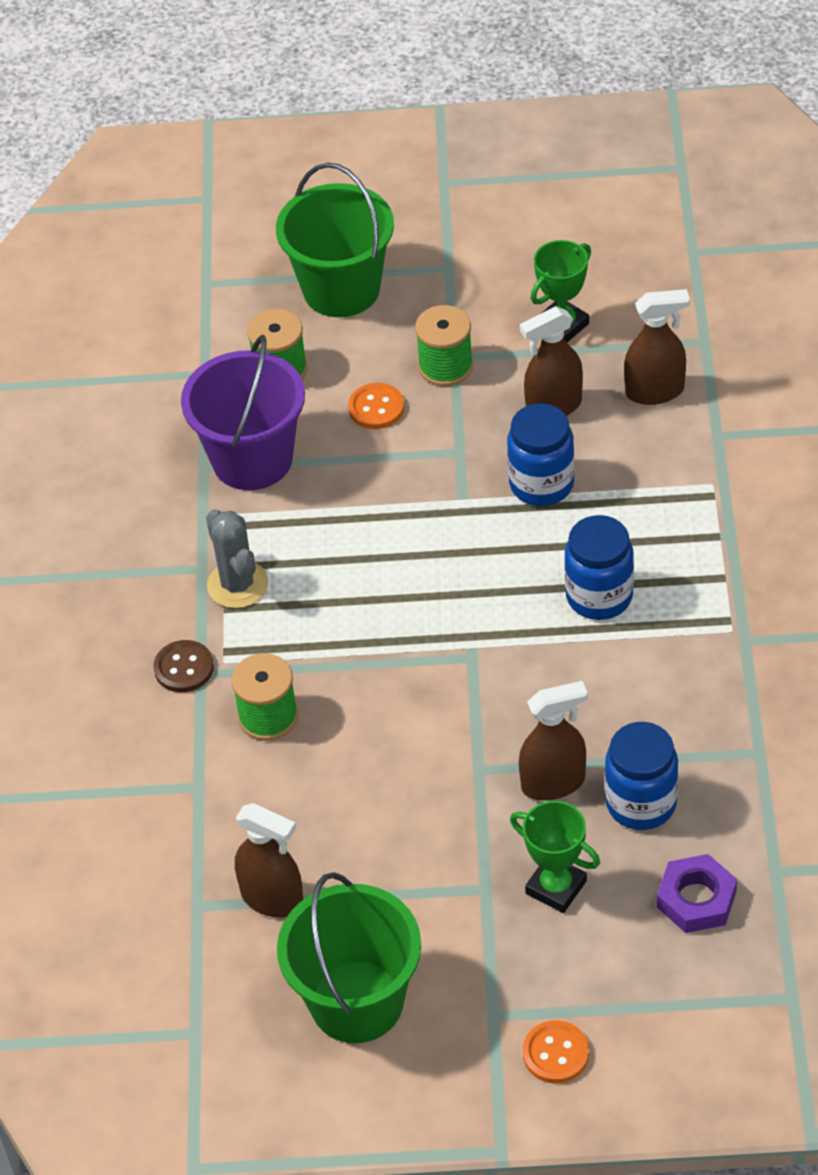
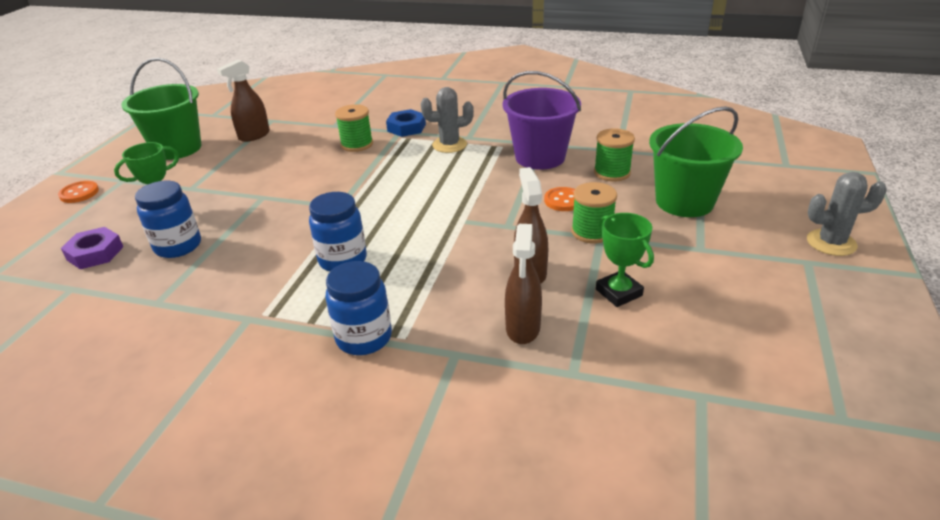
camera: 105 degrees right, 15 degrees down
(184, 668) = (406, 128): brown button -> blue nut
(397, 164) = (831, 243): none -> grey cactus
(541, 484) = (457, 254): blue jar -> blue jar (364, 338)
(553, 783) = (226, 218): brown spray bottle -> none

